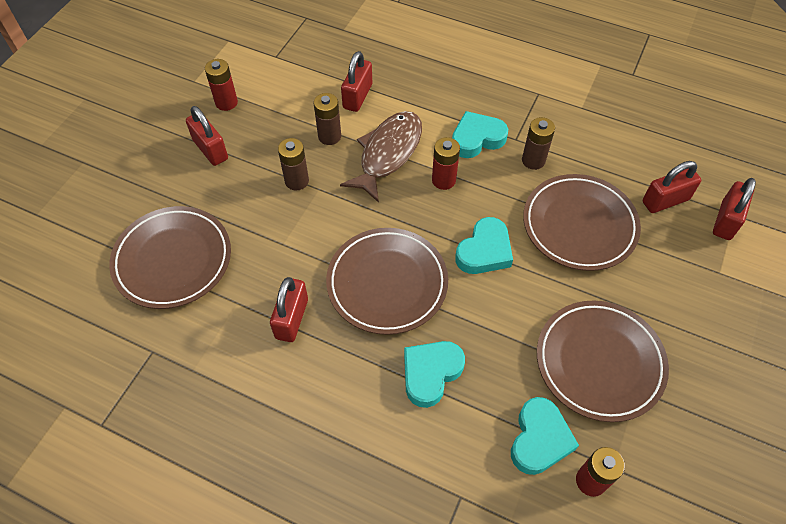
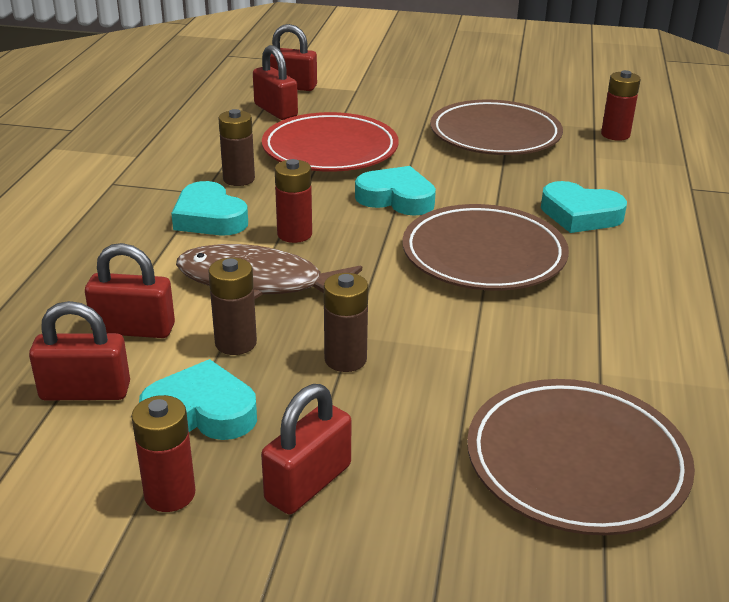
camera: 105 degrees left, 25 degrees down
(291, 318) = (587, 318): red padlock -> red padlock (85, 392)
(539, 439) = (599, 157): turquoise heart -> turquoise heart (201, 412)
(579, 225) = (330, 150): brown plate -> red plate

